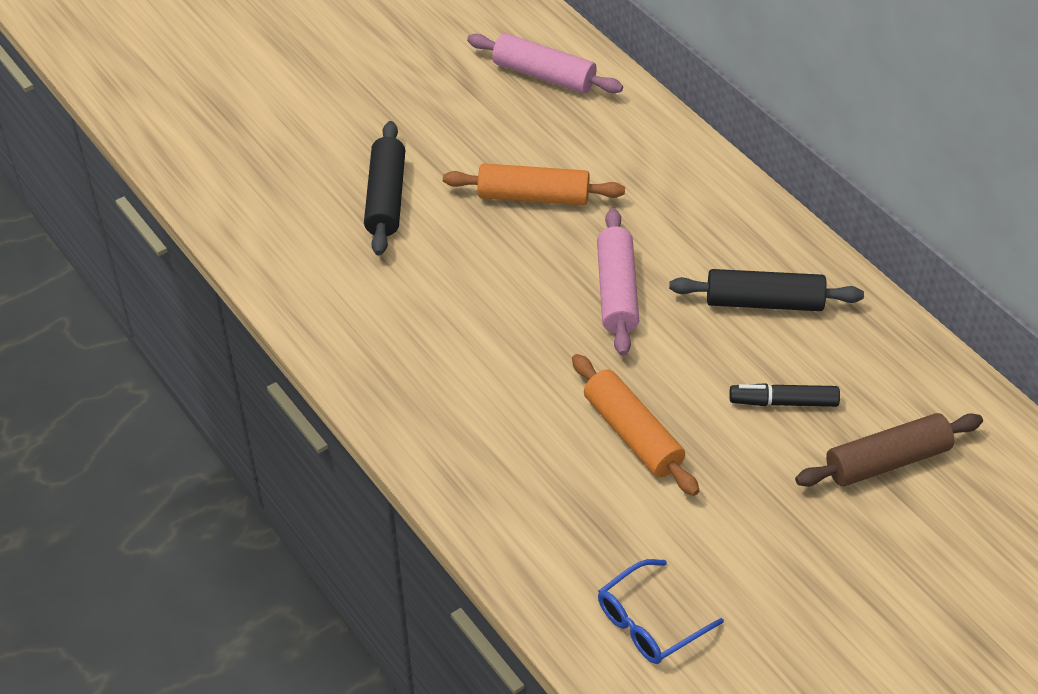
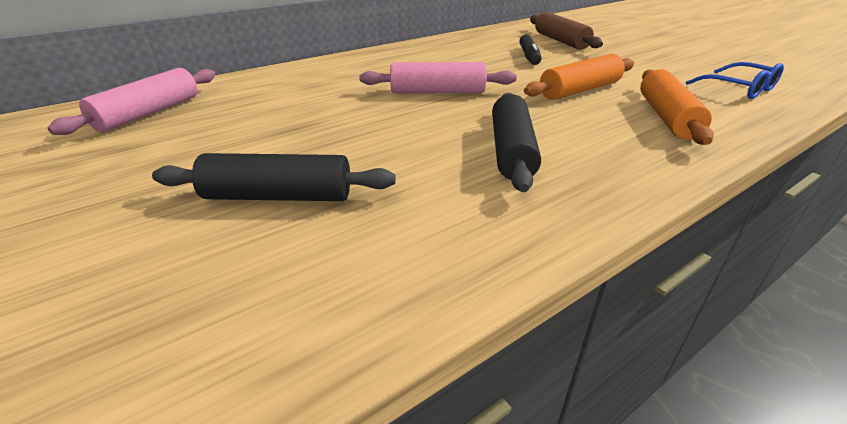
camera: 90 degrees left, 15 degrees down
(533, 196) = (316, 118): orange rolling pin -> orange rolling pin (667, 117)
(764, 302) = (446, 57): black rolling pin -> black rolling pin (511, 151)

